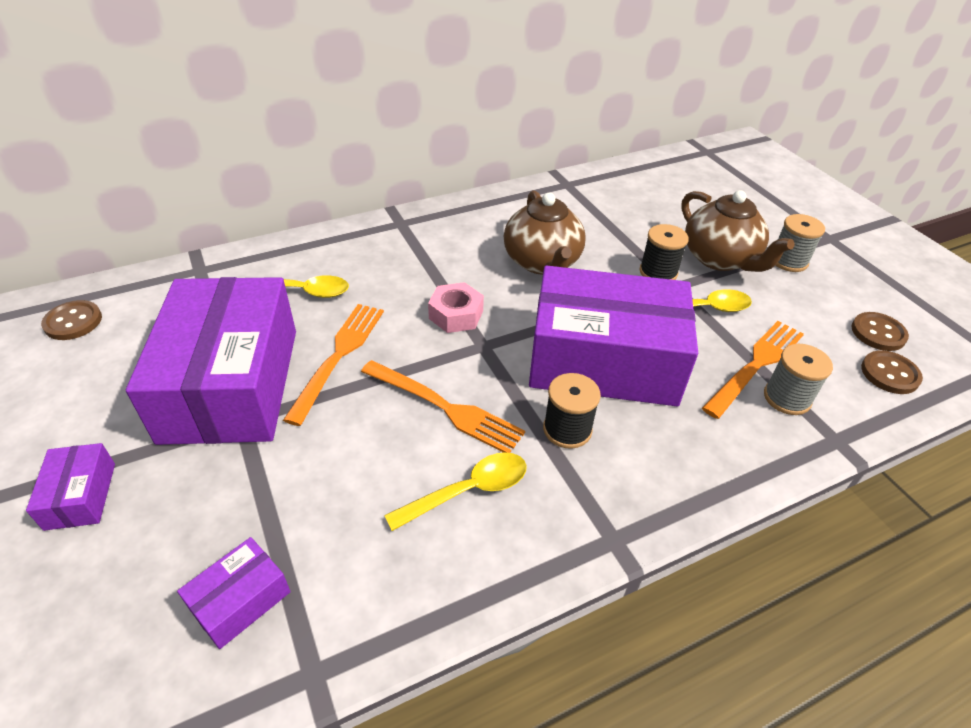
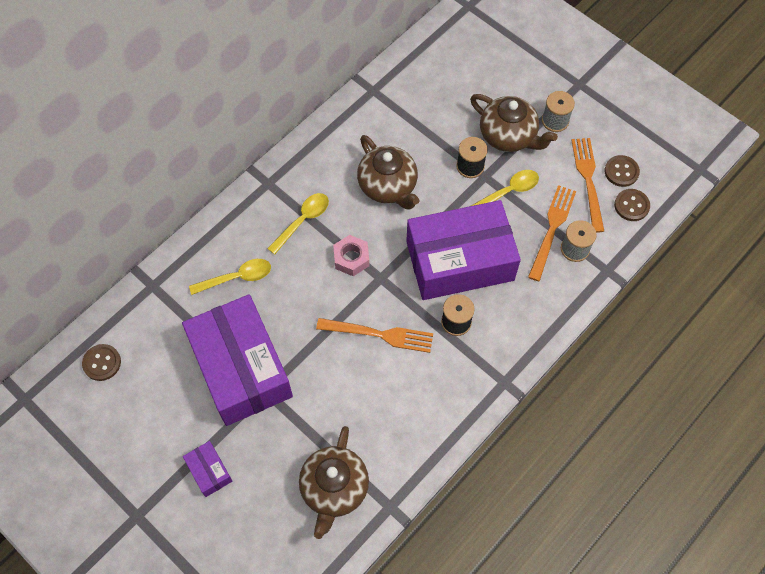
camera: 20 degrees left, 20 degrees up
(240, 600) = (334, 488): purple box -> brown teapot
(339, 356) = (294, 321): orange fork -> orange fork (588, 180)
(468, 491) = (418, 384): yellow spoon -> yellow spoon (303, 221)

